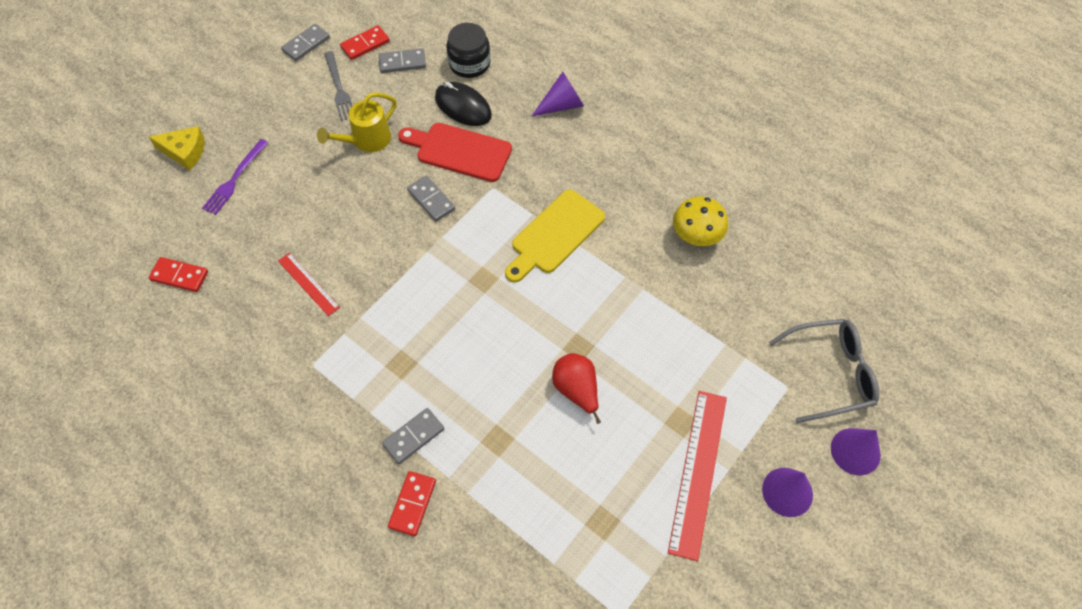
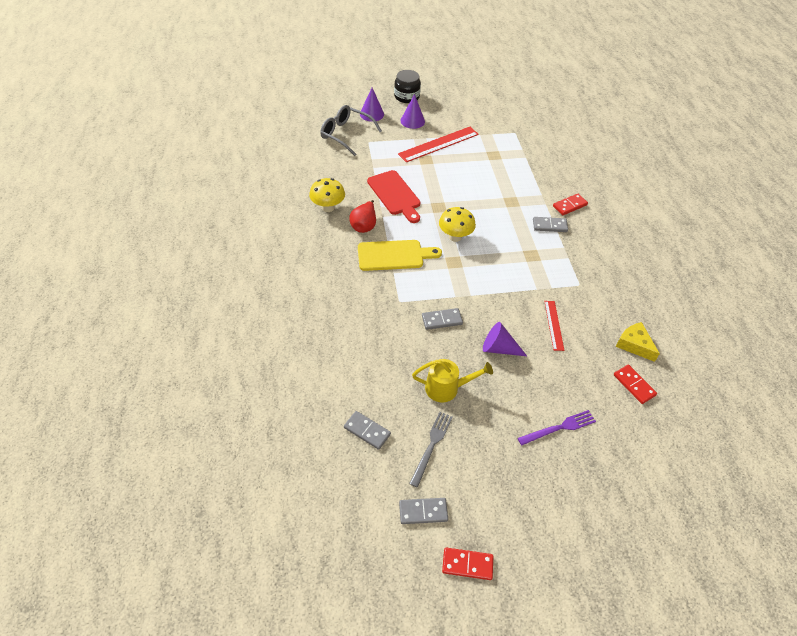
camera: 140 degrees left, 10 degrees down
(185, 152) = (585, 480): yellow cheese -> yellow cheese (634, 345)
(365, 44) = (378, 471): red domino -> red domino (467, 564)
(431, 200) = (442, 320): grey domino -> grey domino turned 75 degrees clockwise
(459, 151) = (395, 336): red cutting board -> red cutting board (395, 195)
(463, 106) = (362, 363): black mouse -> none
(469, 63) = (323, 392): black jar -> black jar (406, 96)
(514, 316) = (455, 237): none -> yellow mushroom
(562, 105) = (303, 317): purple cone -> purple cone (499, 348)
(576, 390) = (457, 194): red pear -> red pear (364, 226)

